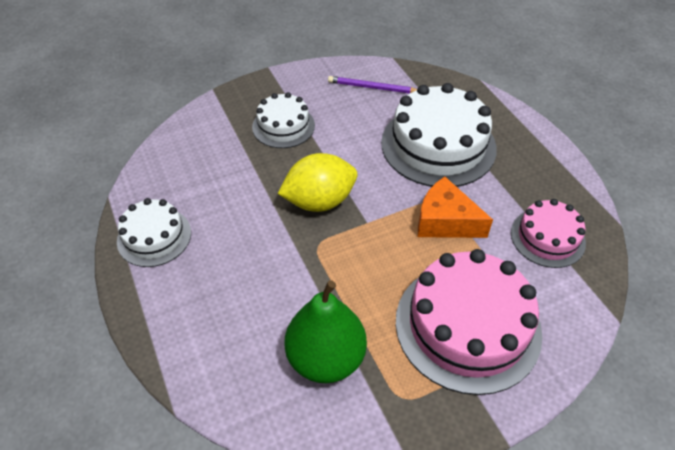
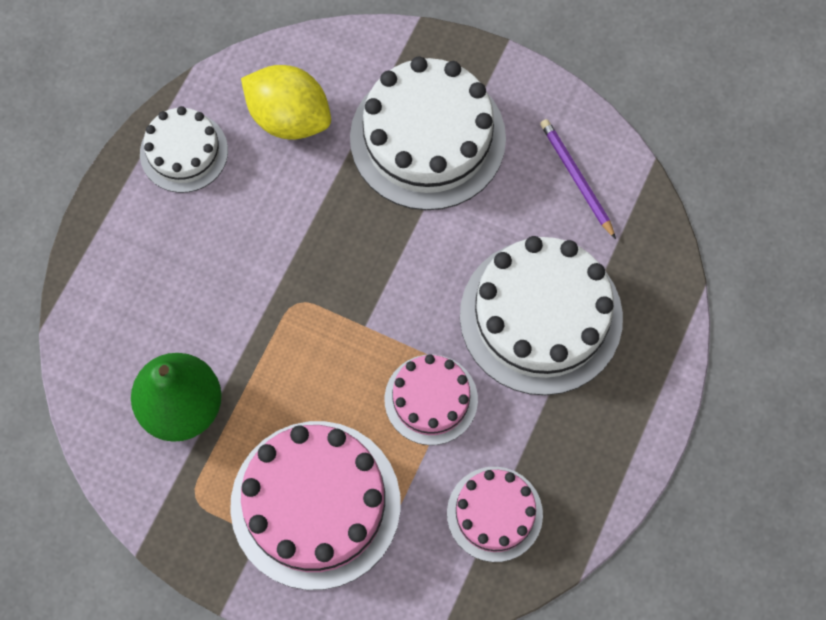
camera: 50 degrees right, 20 degrees up
(283, 126) = (427, 138): white cake -> white cake, size x1.78
(319, 201) = (353, 260): yellow lemon -> yellow lemon (289, 118)
(445, 221) = (431, 399): orange cheese -> pink cake

